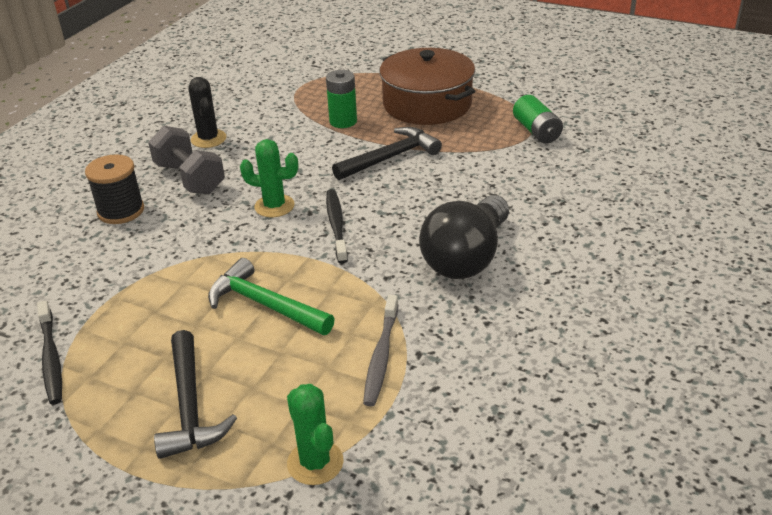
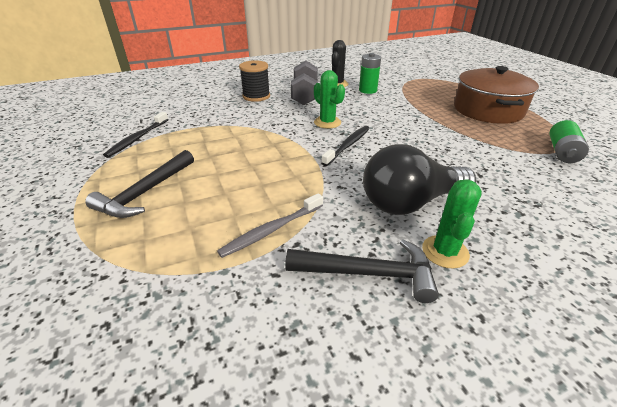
camera: 40 degrees right, 0 degrees up
(265, 304) = (253, 164): green hammer -> none
(315, 462) = (143, 268): green cactus -> green cactus (445, 252)
(343, 121) = (420, 100): green battery -> green battery (368, 90)
(390, 157) = (428, 126): black hammer -> black hammer (369, 273)

